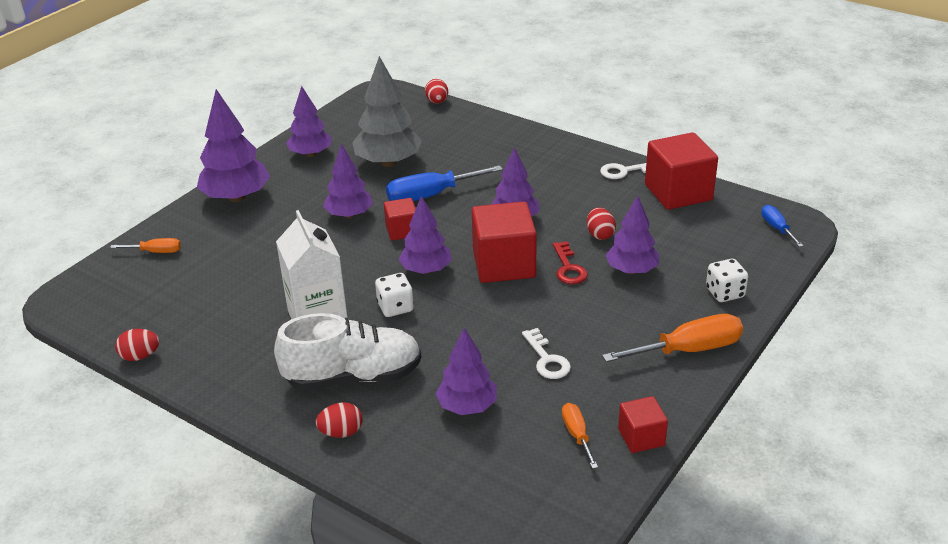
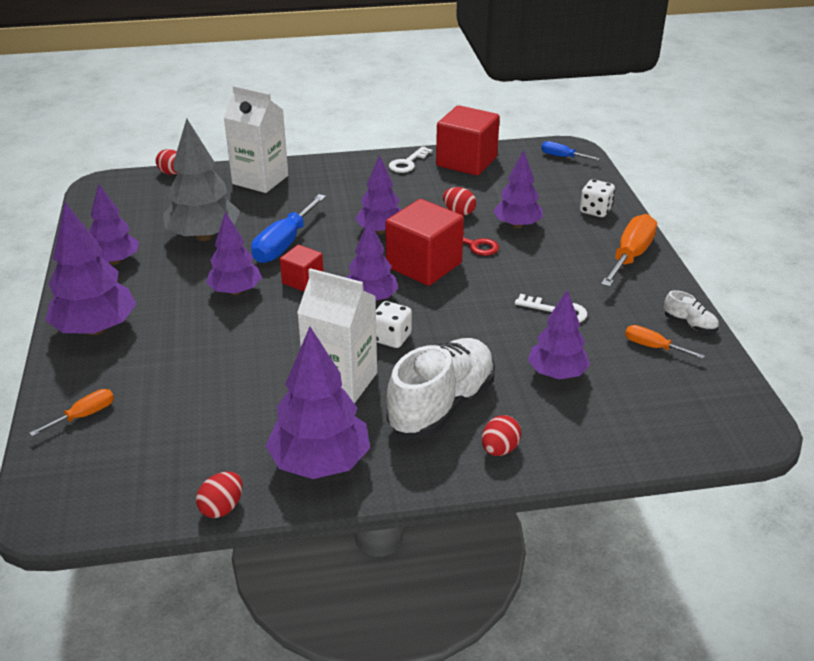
camera: 45 degrees left, 0 degrees up
(226, 365) = (320, 463): none -> purple tree
(489, 134) = (260, 180): none -> white carton
(641, 437) = (689, 324): red cube -> white shoe

